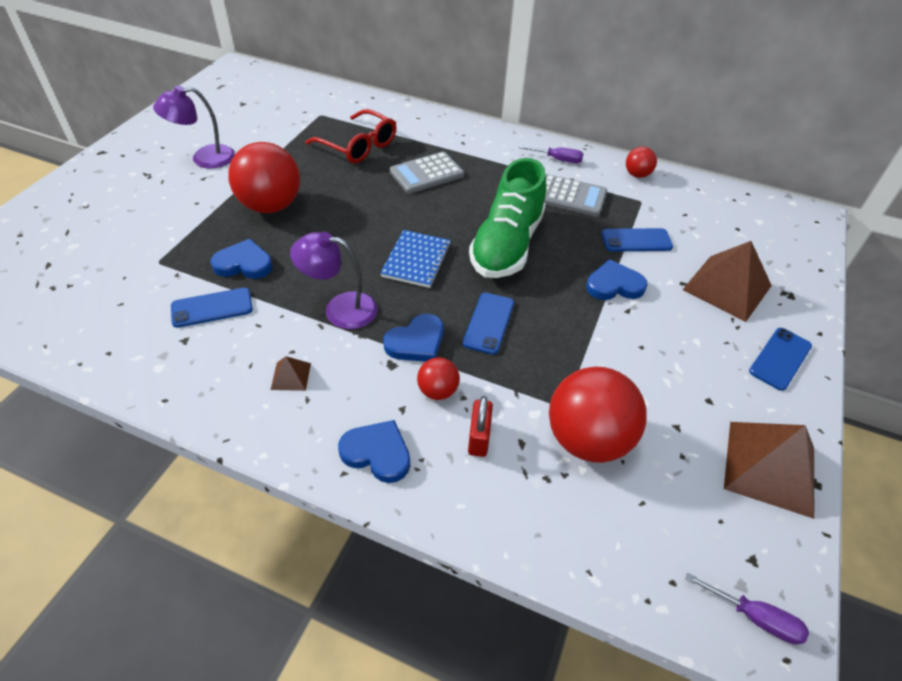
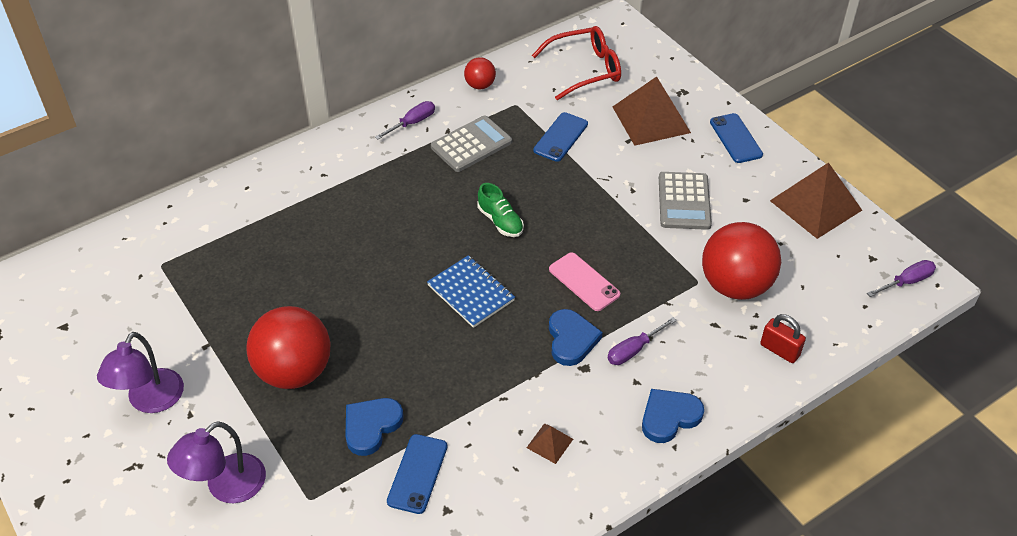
camera: 55 degrees left, 0 degrees up
(340, 309) = (492, 375): purple lamp -> purple lamp (226, 487)
(358, 146) = (253, 257): red glasses -> red glasses (585, 69)
(426, 173) = (349, 226): grey calculator -> grey calculator (684, 201)
(438, 391) = (633, 350): red ball -> purple screwdriver
(479, 438) = (694, 347): red padlock -> red padlock (779, 350)
(489, 323) = (584, 282): blue phone -> pink phone
(507, 245) = (500, 221): green shoe -> green shoe, size x0.46
(614, 285) = (600, 181): blue heart -> none

